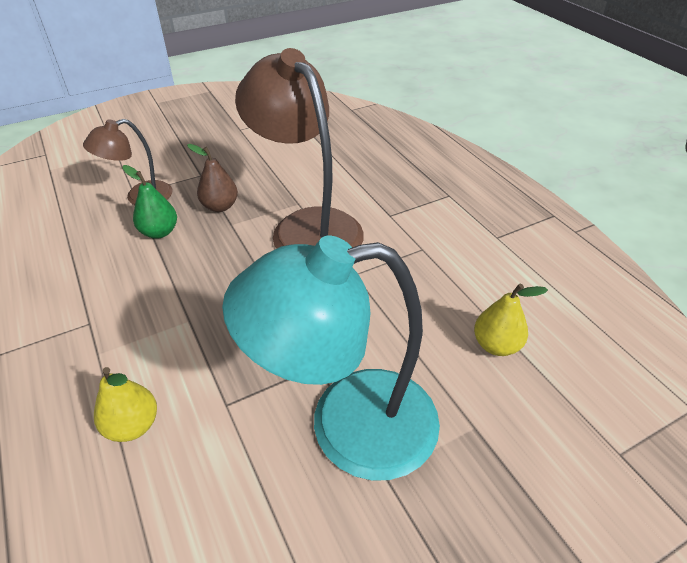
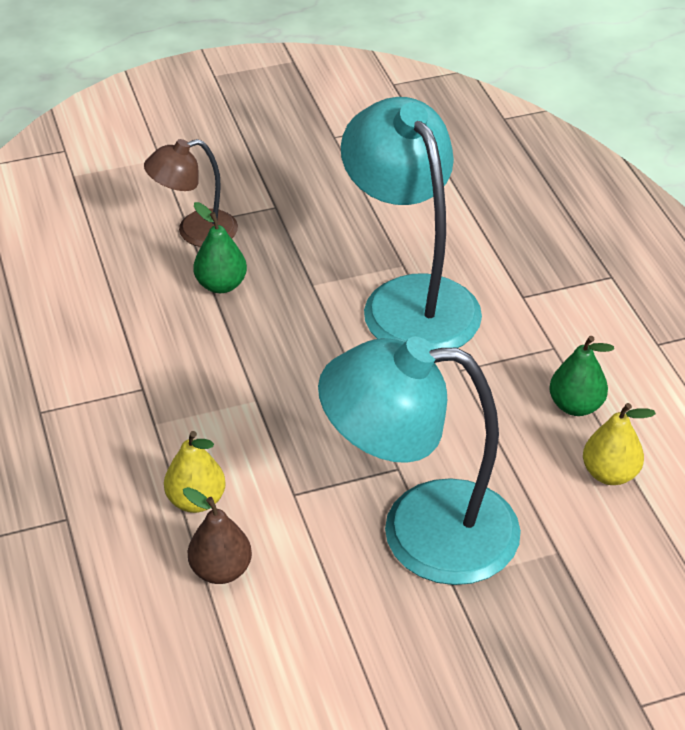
camera: 10 degrees right, 0 degrees up
(220, 206) = (299, 257): brown pear -> brown pear (221, 570)
(307, 226) = (410, 299): brown lamp -> turquoise lamp
(451, 291) = (576, 406): none -> green pear

